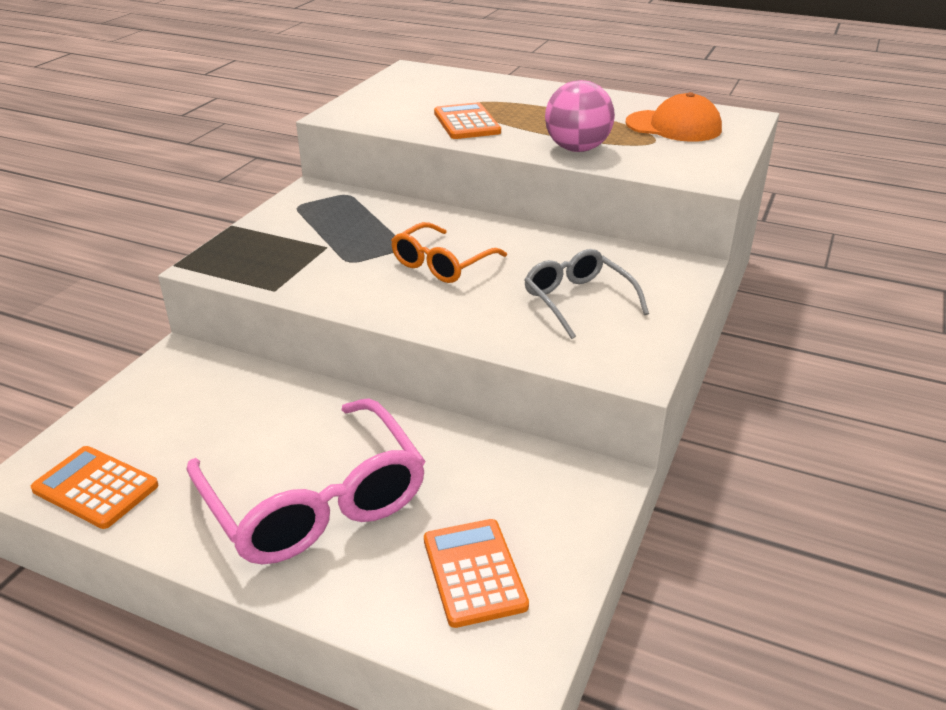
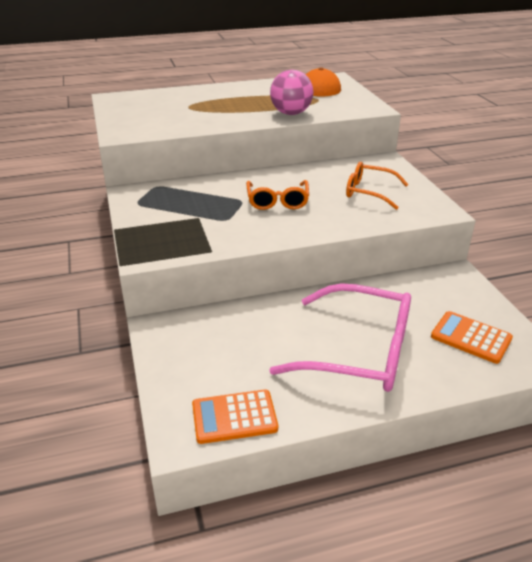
camera: 40 degrees left, 0 degrees up
(466, 123) = (208, 117): orange calculator -> none
(578, 300) = (369, 192): grey glasses -> orange glasses

